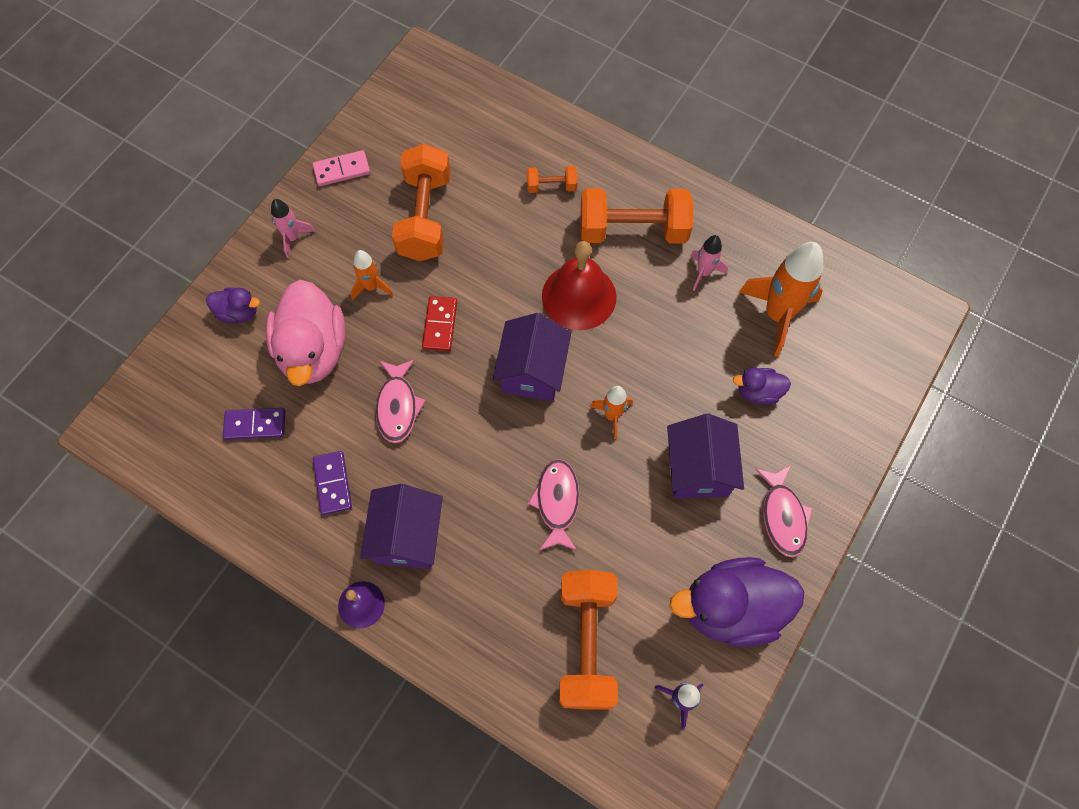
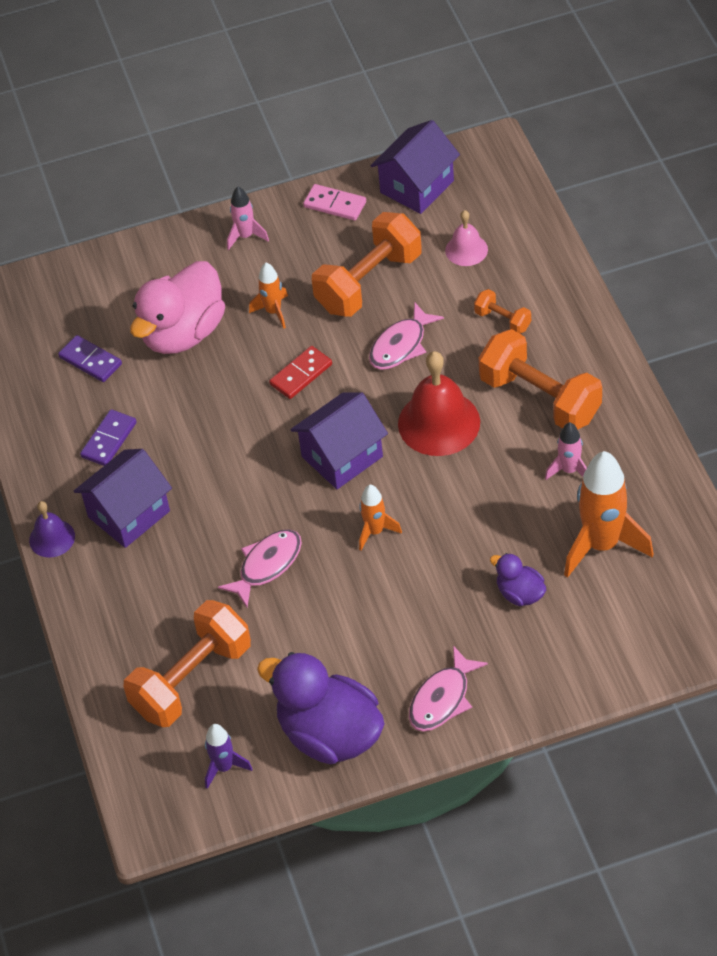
camera: 45 degrees right, 15 degrees down
(238, 312) = (152, 269): purple duck -> none
(398, 406) = (209, 415): pink fish -> pink fish (401, 345)
(475, 147) = (466, 250): none -> pink bell
(698, 469) = (406, 617): purple house -> purple house (417, 186)

